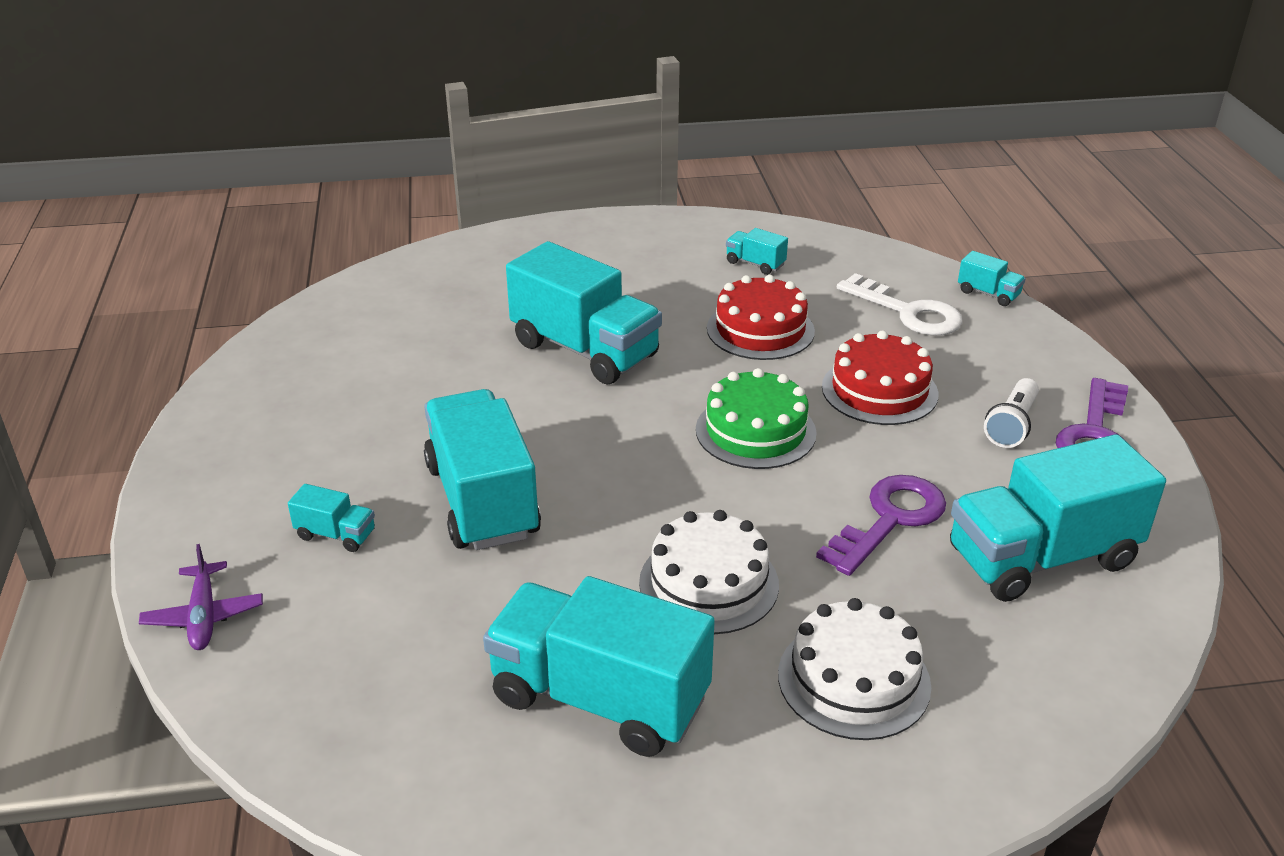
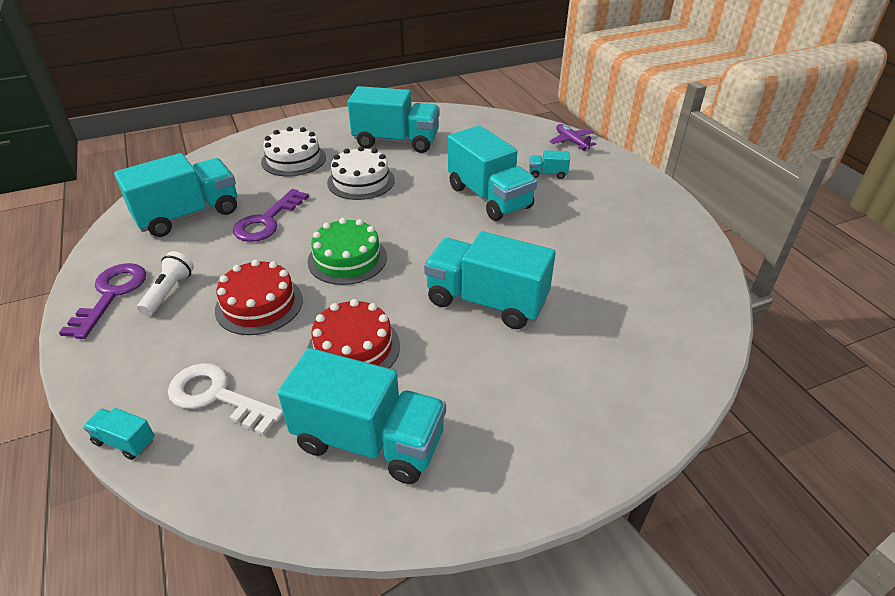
camera: 165 degrees right, 5 degrees up
(755, 264) = (369, 441): turquoise truck -> turquoise truck, size x2.34

